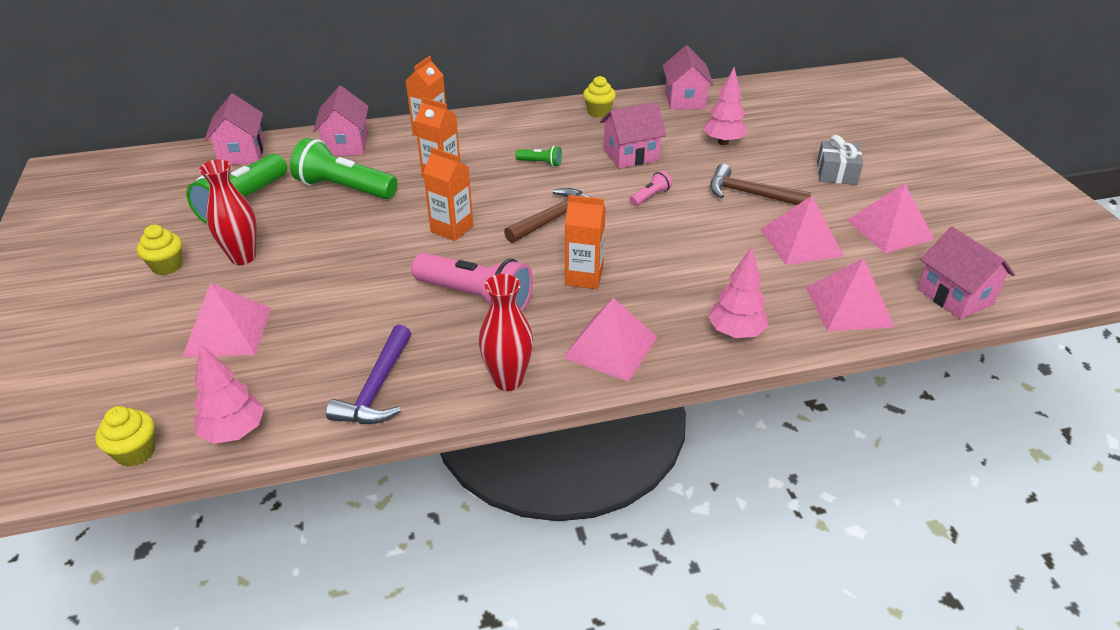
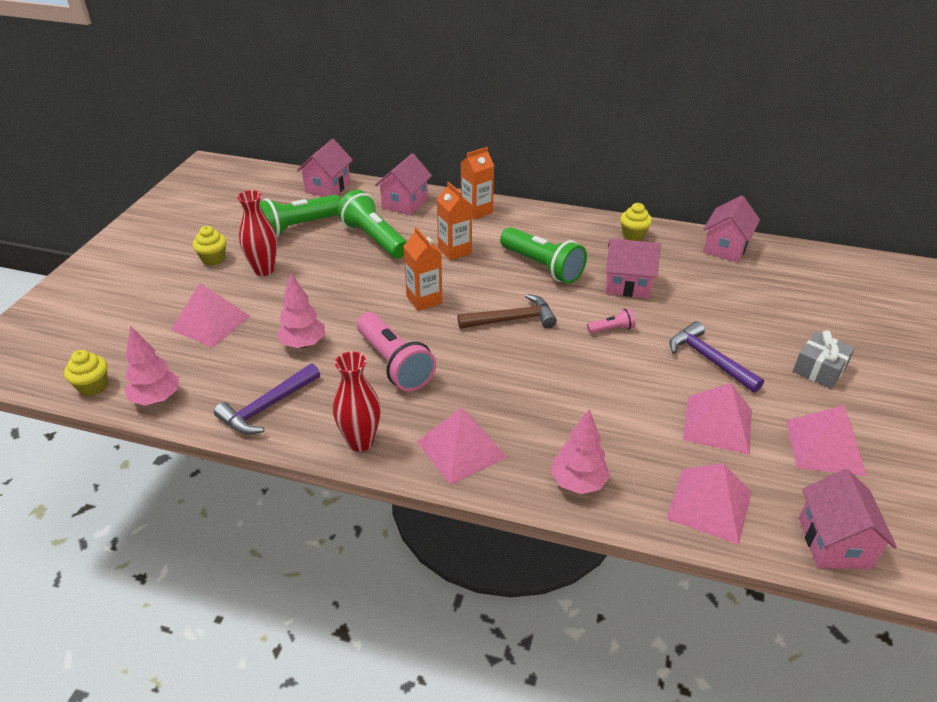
camera: 30 degrees right, 0 degrees up
(540, 163) = (542, 267): green flashlight -> green flashlight, size x2.18
(584, 277) = (492, 380): orange carton -> none
(723, 142) = (727, 300): pink tree -> pink tree (303, 344)
(749, 194) = (708, 359): brown hammer -> purple hammer

